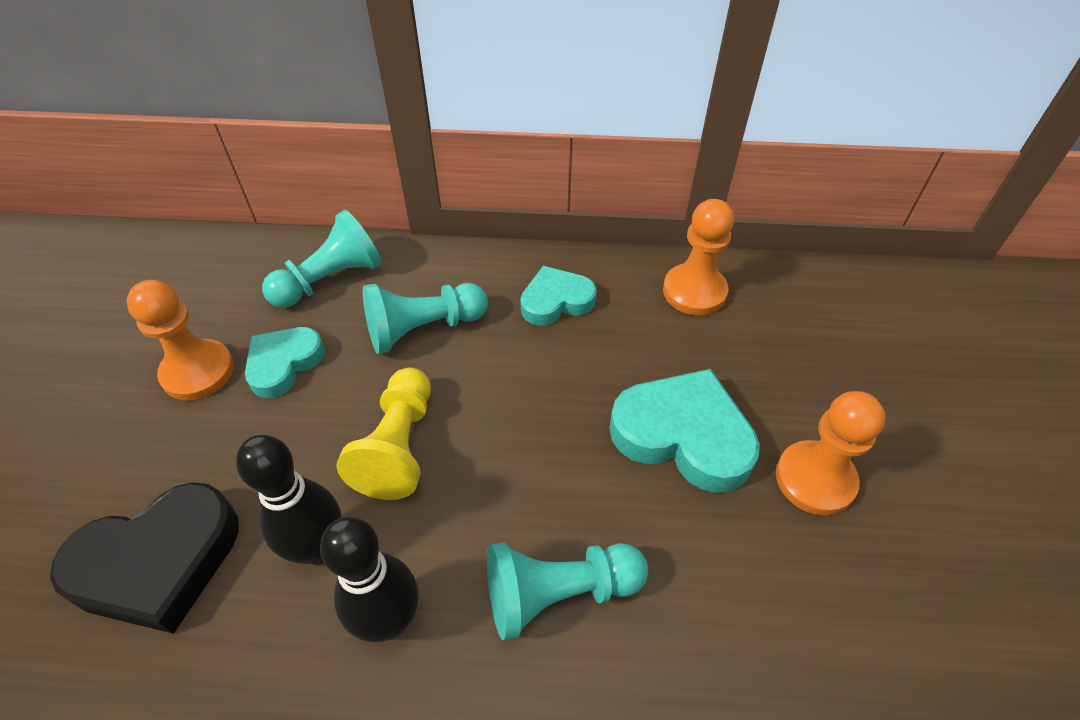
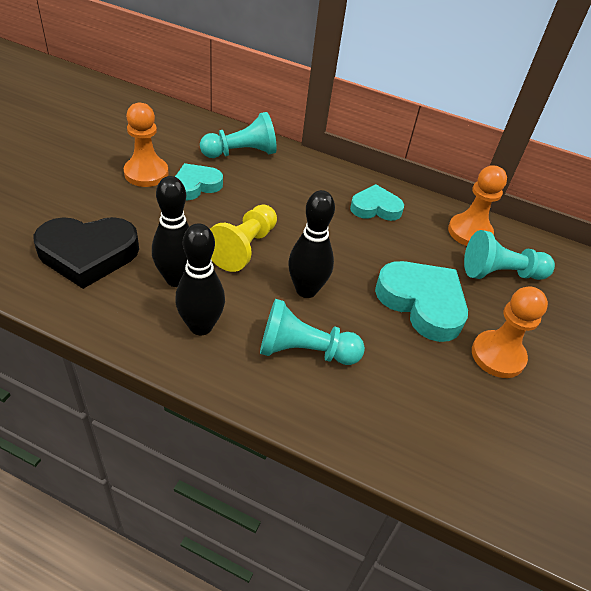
camera: 15 degrees right, 5 degrees down
(423, 329) = (285, 195): turquoise pawn -> turquoise pawn (500, 273)
(518, 483) = (306, 290): none -> black bowling pin

